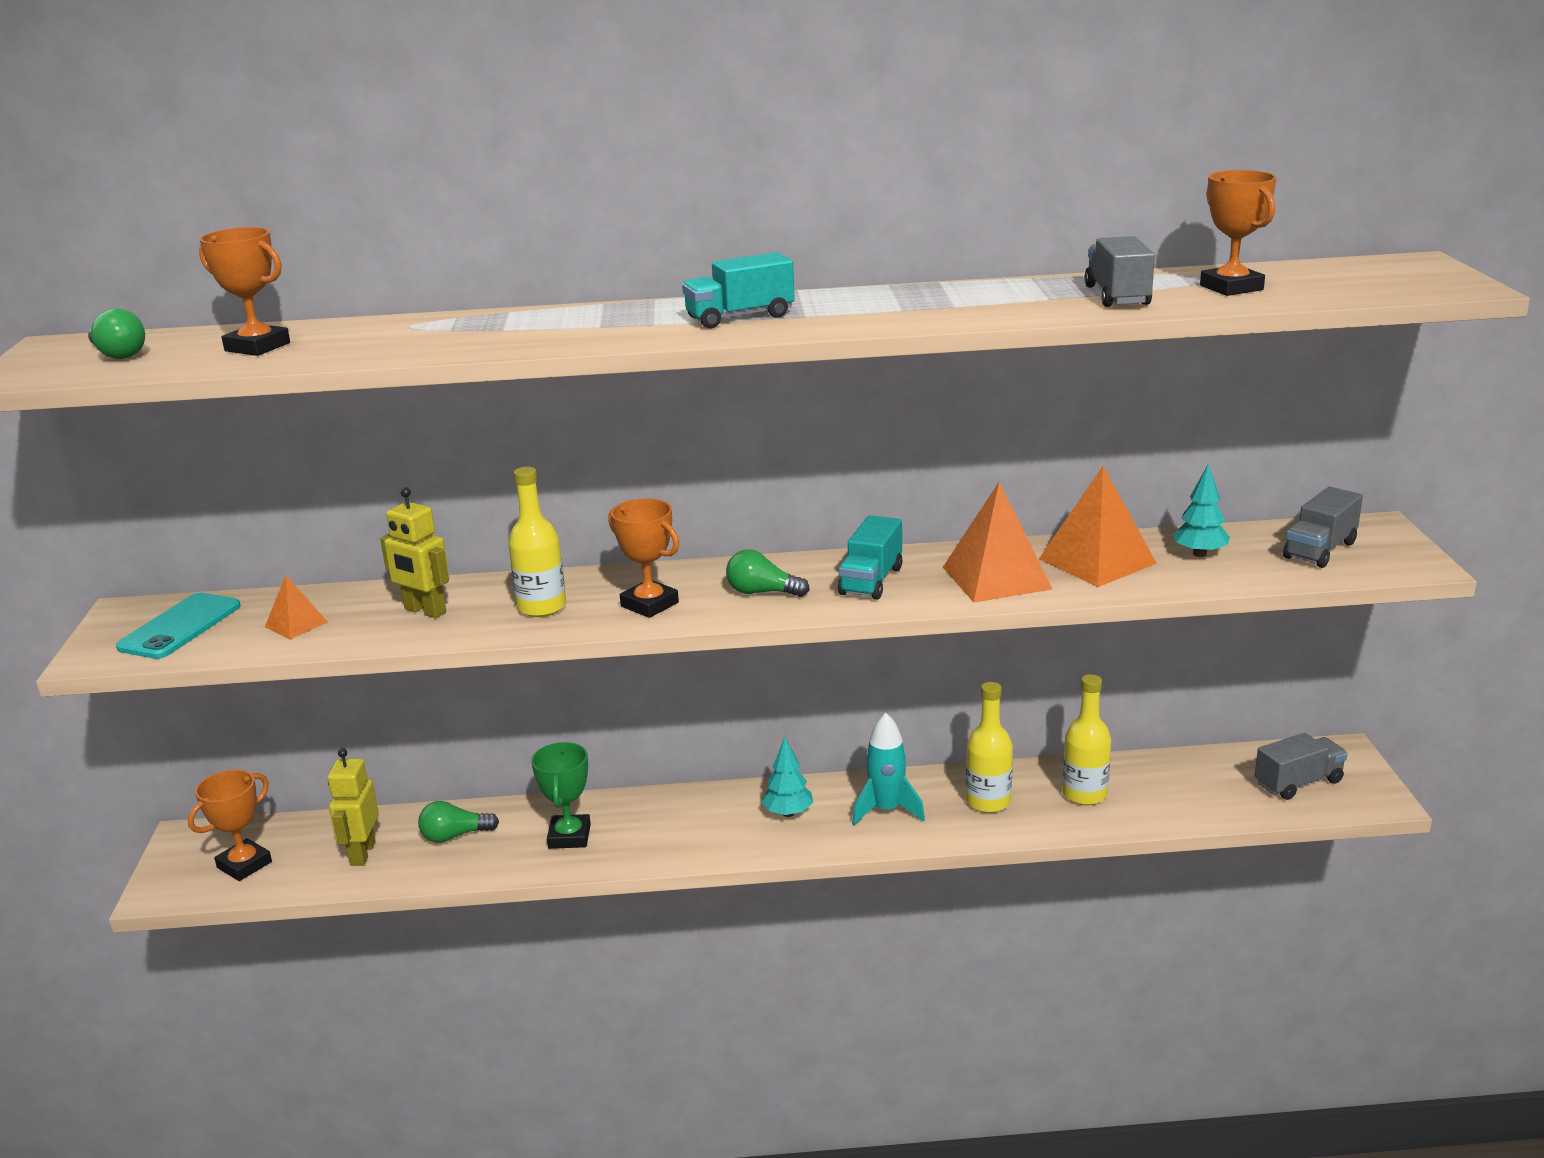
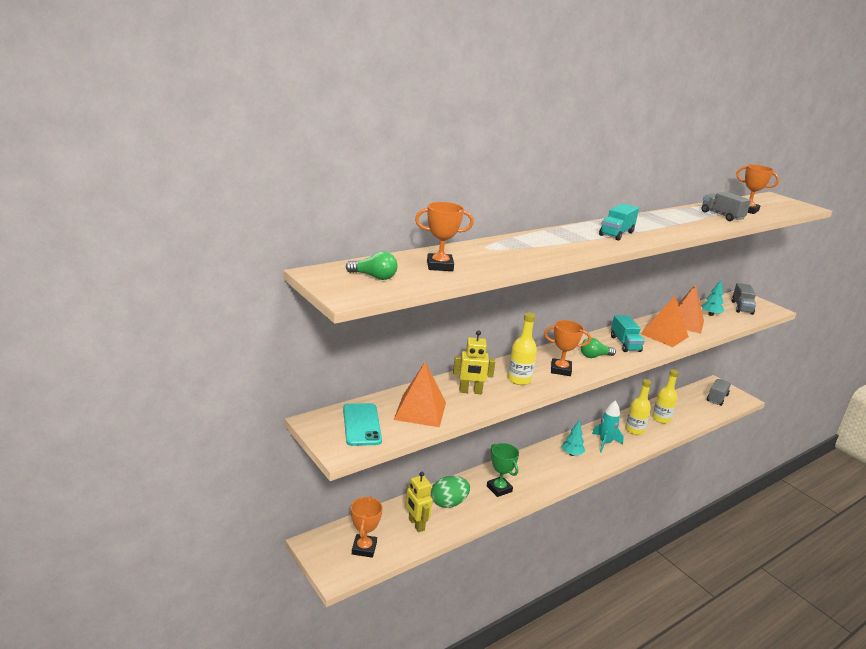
camera: 35 degrees left, 0 degrees up
(296, 624) = (420, 411): orange pyramid -> orange pyramid, size x1.91
(455, 836) = (449, 503): green light bulb -> green egg

